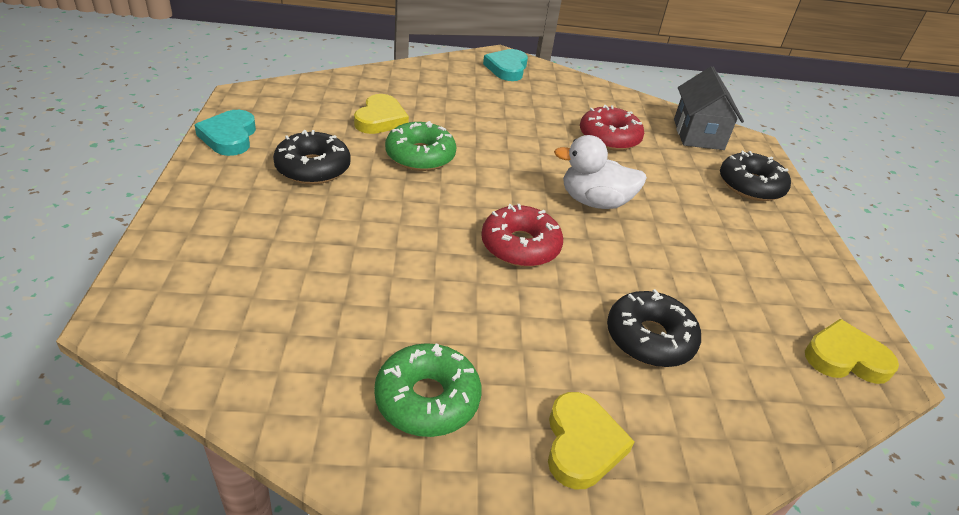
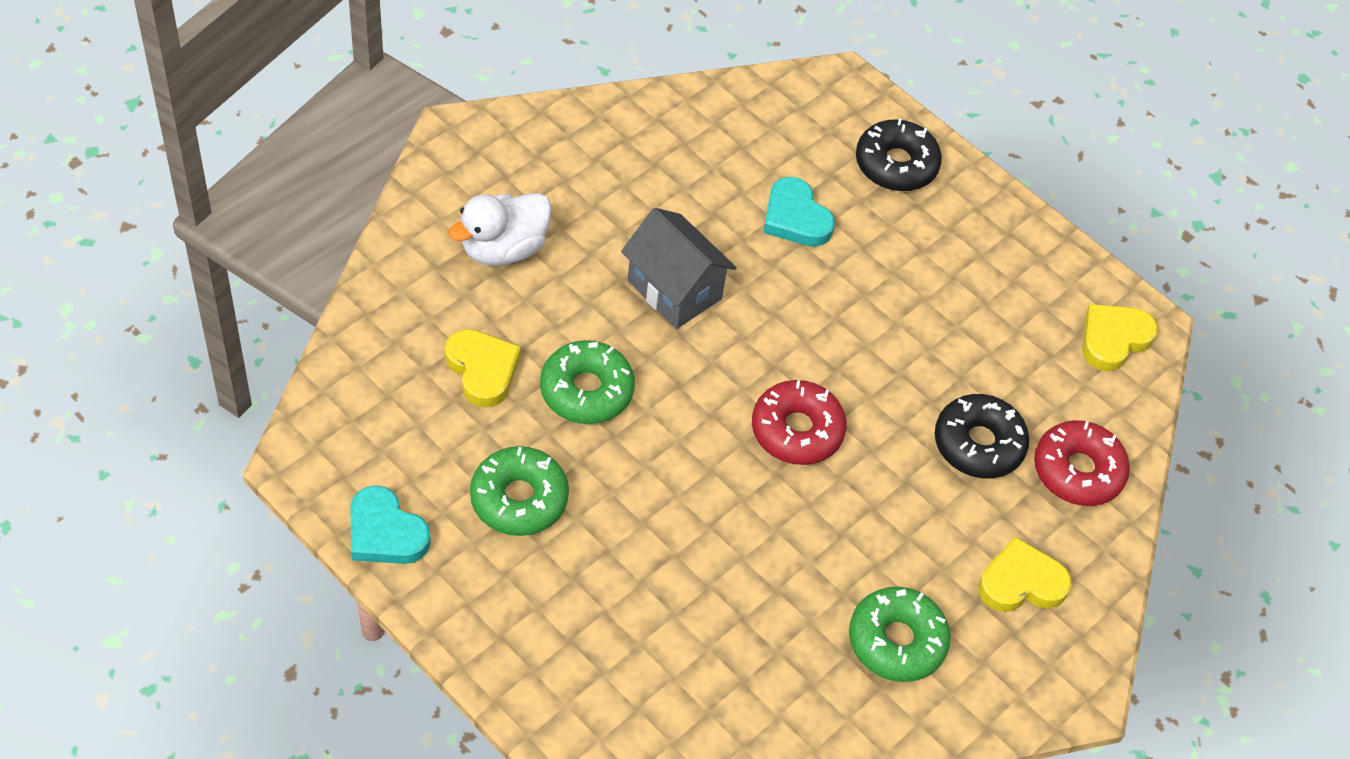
camera: 45 degrees left, 15 degrees up
(313, 168) = (519, 499): black donut -> green donut
(507, 68) = (492, 155): turquoise heart -> turquoise heart (795, 218)
(582, 444) = (1021, 582): yellow heart -> yellow heart turned 60 degrees counterclockwise
(594, 202) = (796, 314): white duck -> white duck (503, 249)
(609, 137) = (715, 197): red donut -> red donut (1078, 471)
(698, 134) = (786, 114): grey house -> grey house (674, 290)

